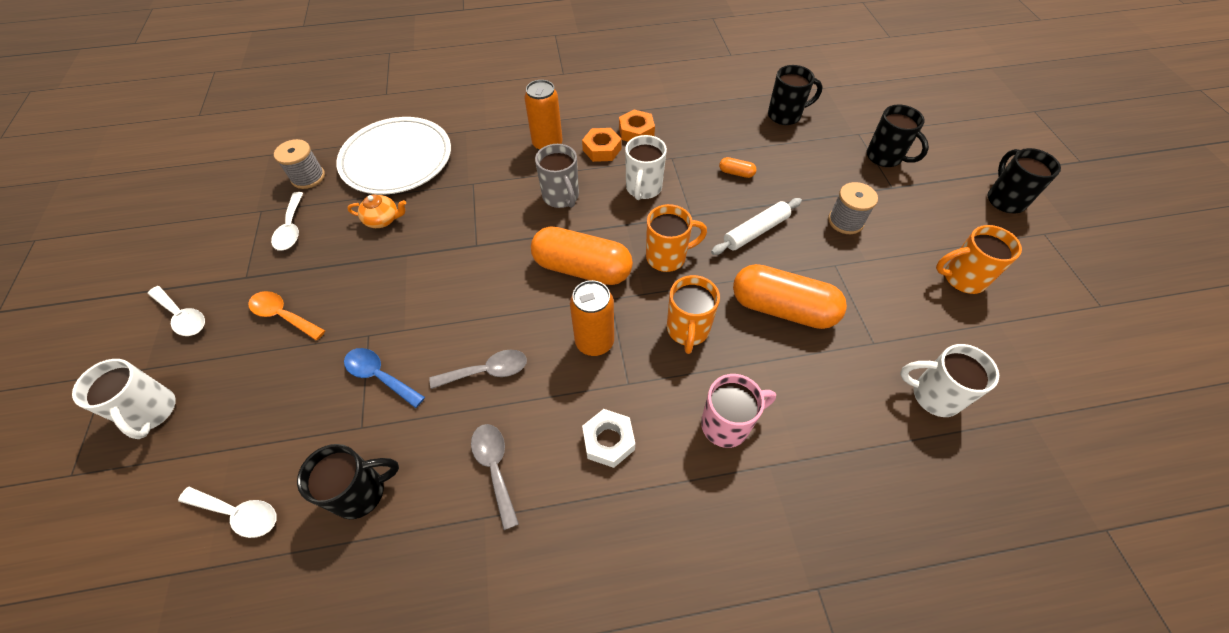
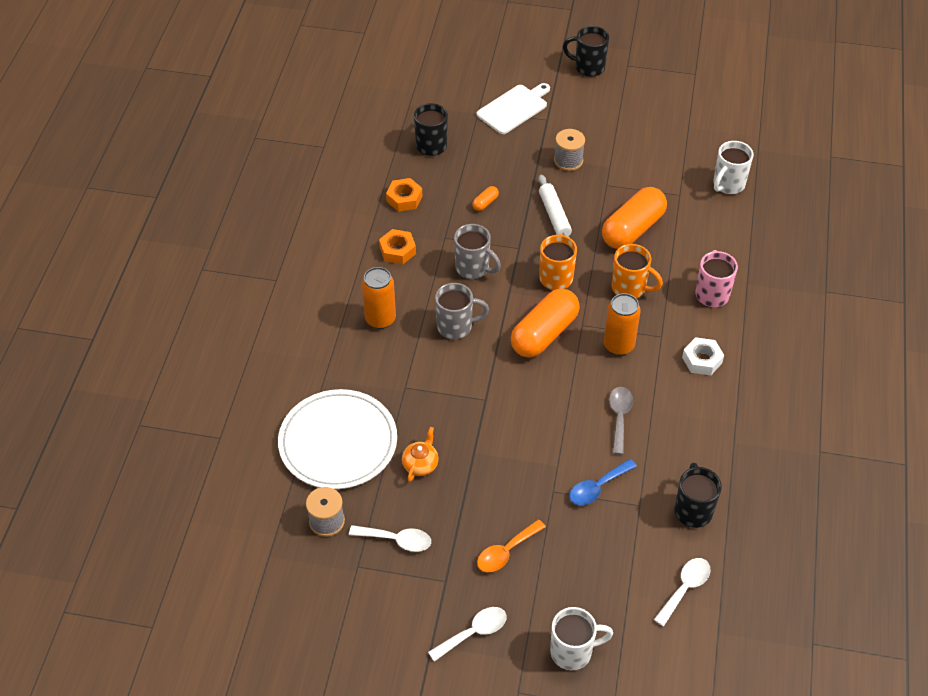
camera: 70 degrees left, 5 degrees down
(495, 467) = (700, 428): grey spoon -> none
(602, 149) = (408, 282): orange nut -> orange nut (404, 199)
(643, 189) = (473, 268): white mug -> grey mug
(885, 157) = (514, 108): black mug -> white cutting board
(962, 278) = (647, 126): orange mug -> none

